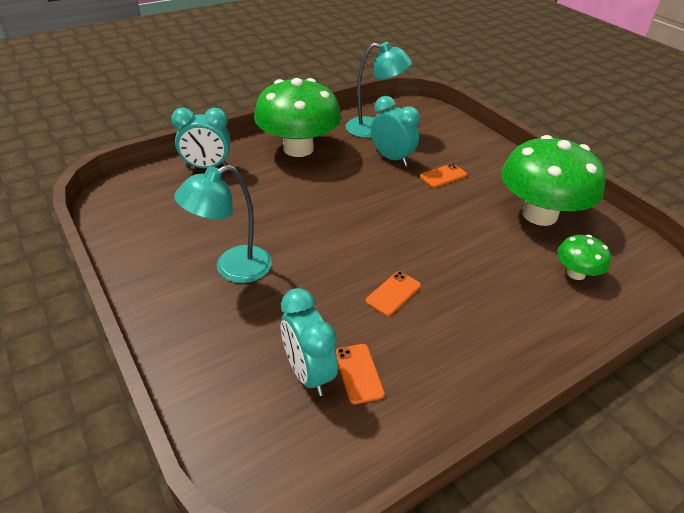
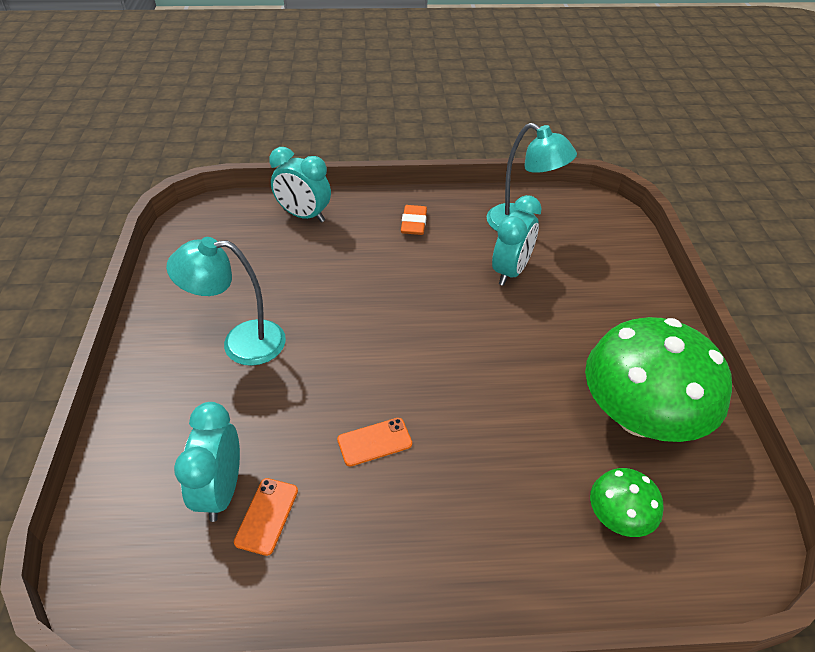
camera: 30 degrees right, 5 degrees up
(298, 148) = (414, 223): green mushroom -> orange eraser
(391, 158) = (510, 271): turquoise clock -> turquoise clock turned 45 degrees clockwise
(443, 176) = (555, 316): orange phone -> none

